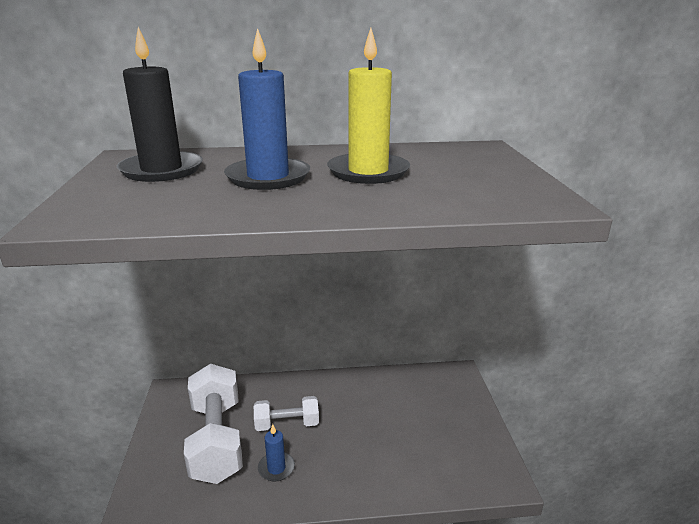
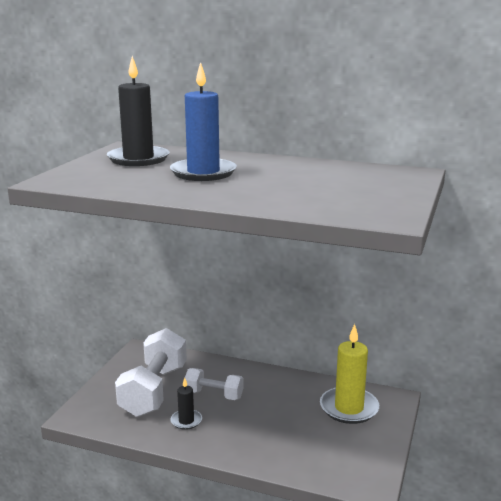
camera: 25 degrees right, 5 degrees down
(276, 468) = (186, 421): blue candle -> black candle
(368, 172) = (281, 178): yellow candle -> yellow candle (349, 408)

